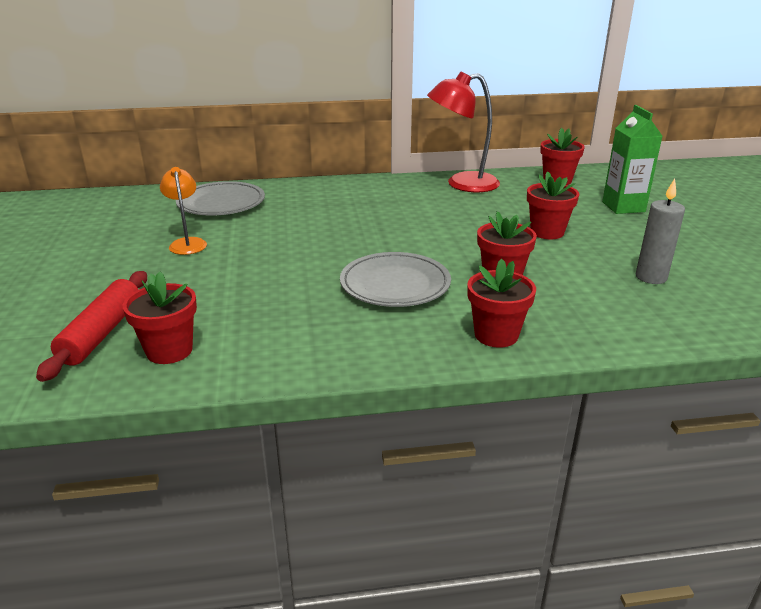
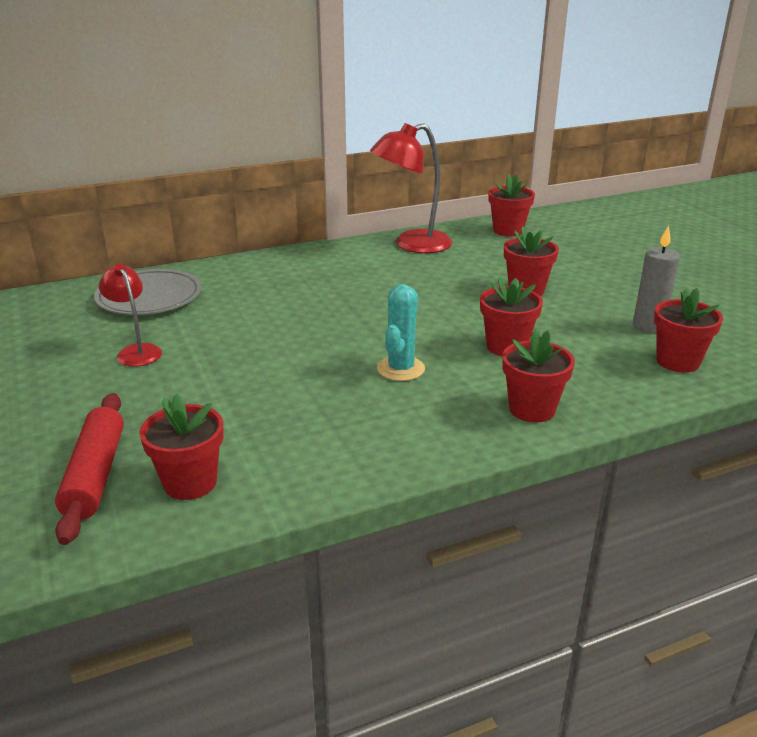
camera: 15 degrees left, 0 degrees up
(187, 243) = (136, 351): orange lamp -> red lamp
(395, 284) = (401, 369): grey plate -> turquoise cactus
(623, 207) = (587, 253): green carton -> none
(664, 312) = (677, 361): none -> red flower pot

